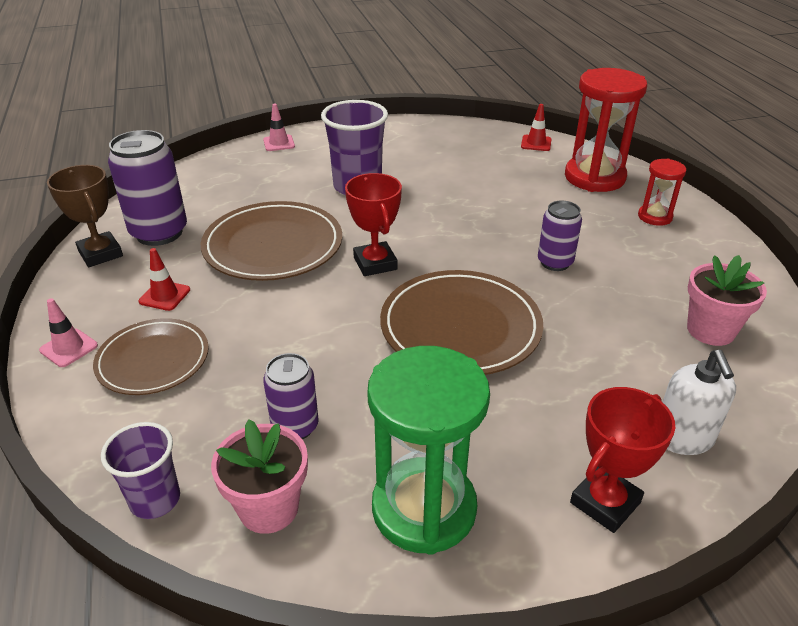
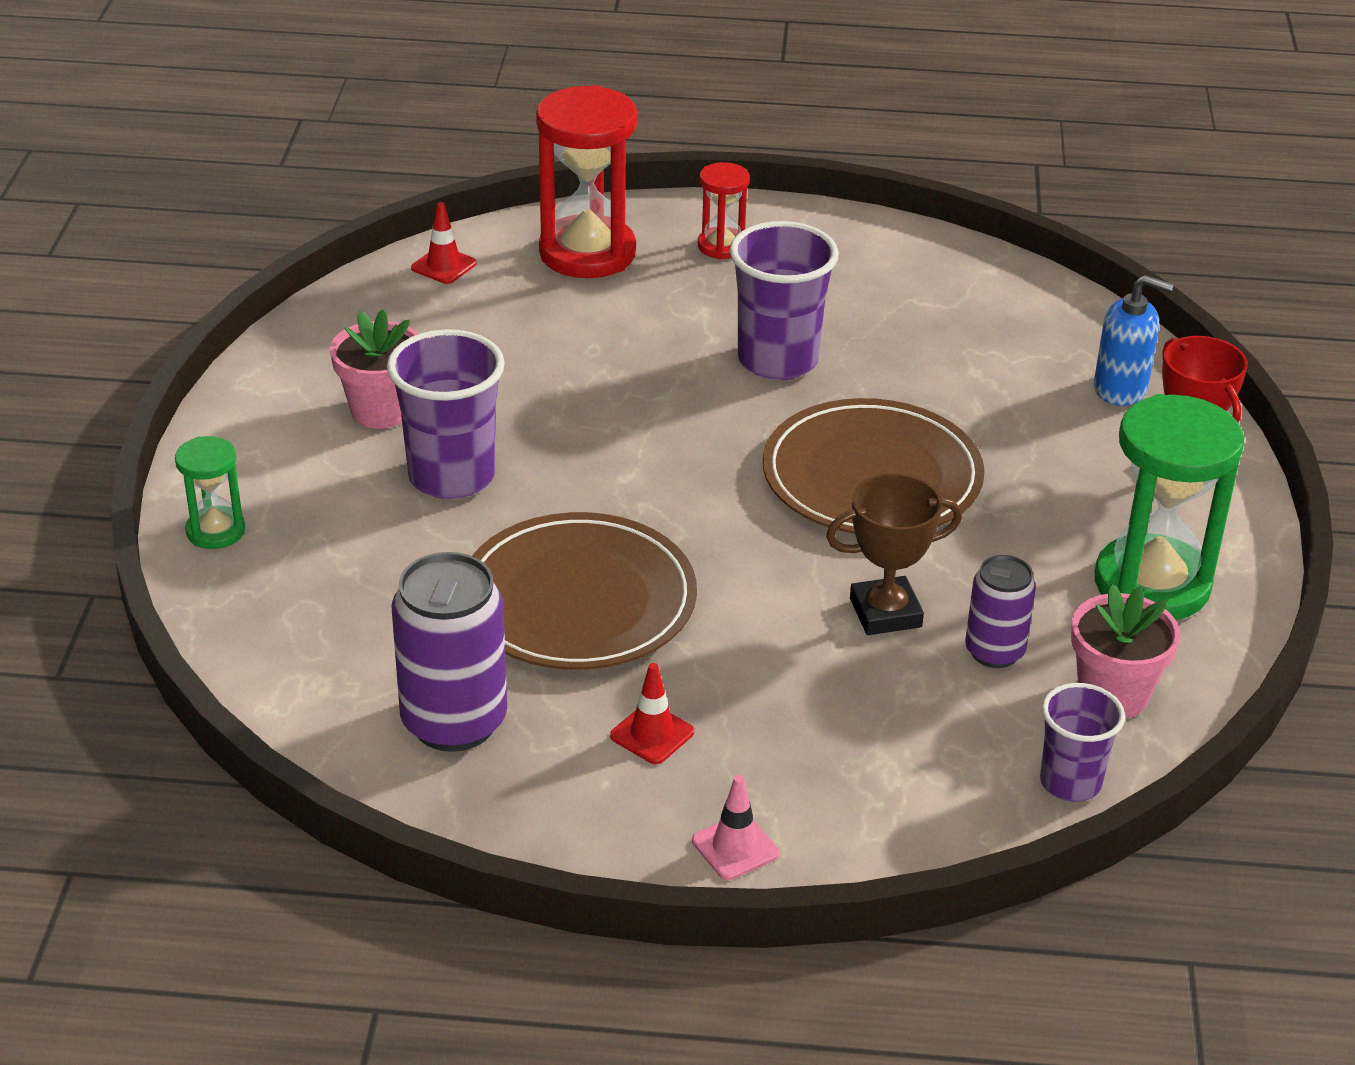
camera: 70 degrees left, 0 degrees up
(100, 254) = (479, 799): brown trophy -> brown trophy (885, 613)
(153, 360) = (807, 761): brown plate -> none
(279, 143) = (215, 531): pink traffic cone -> green hourglass
(375, 263) = (688, 511): red trophy -> none
(555, 262) = (777, 360): purple can -> purple cup
(683, 438) = (1120, 389): white soap dispenser -> blue soap dispenser
(710, 330) = (969, 303): pink flower pot -> pink flower pot (381, 410)

